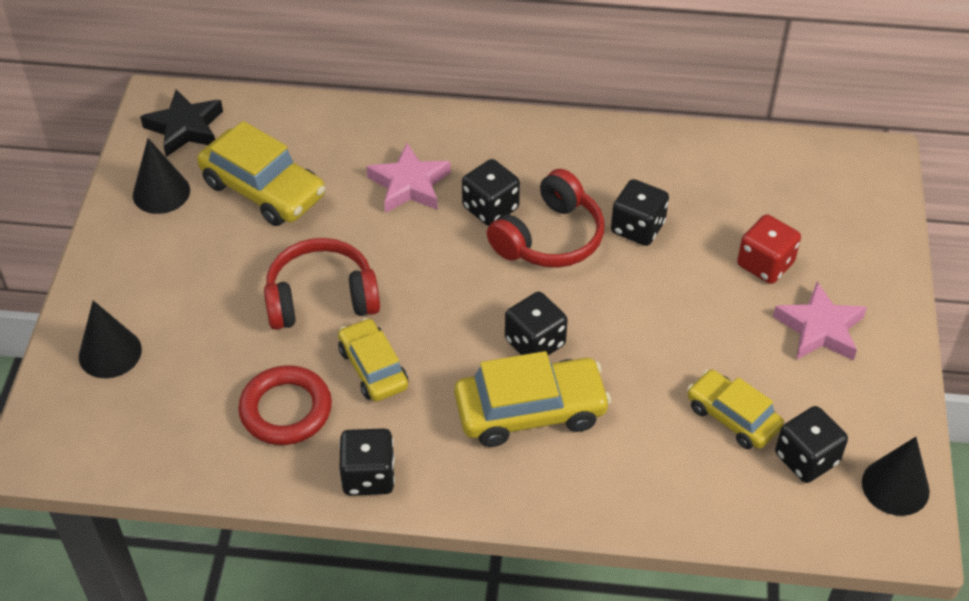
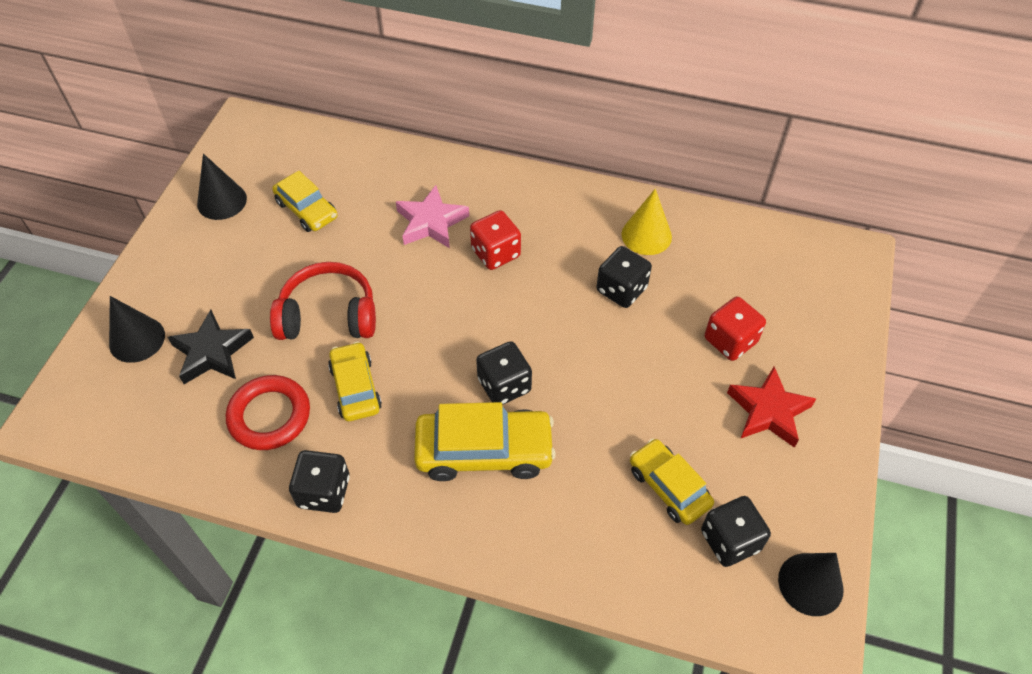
camera: 10 degrees right, 5 degrees up
(185, 128) = (258, 147): black star -> black star (212, 352)
(263, 189) = (307, 210): yellow car -> yellow car, size x0.65
(490, 208) = (495, 253): black dice -> red dice
(549, 238) = (541, 288): red headphones -> none
(651, 168) = (646, 235): none -> yellow cone
(820, 329) = (768, 411): pink star -> red star

